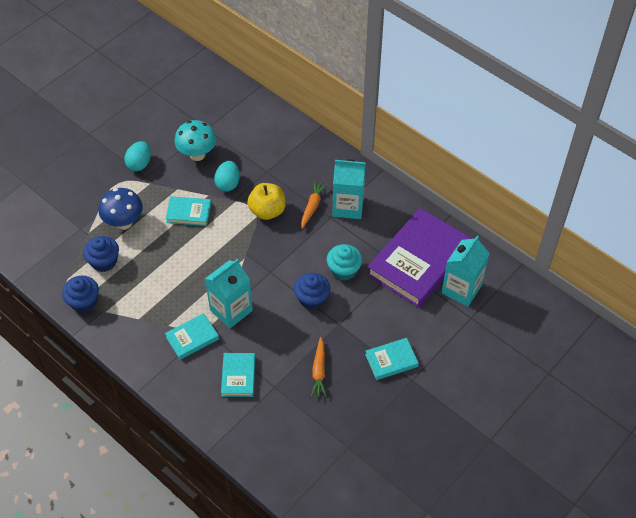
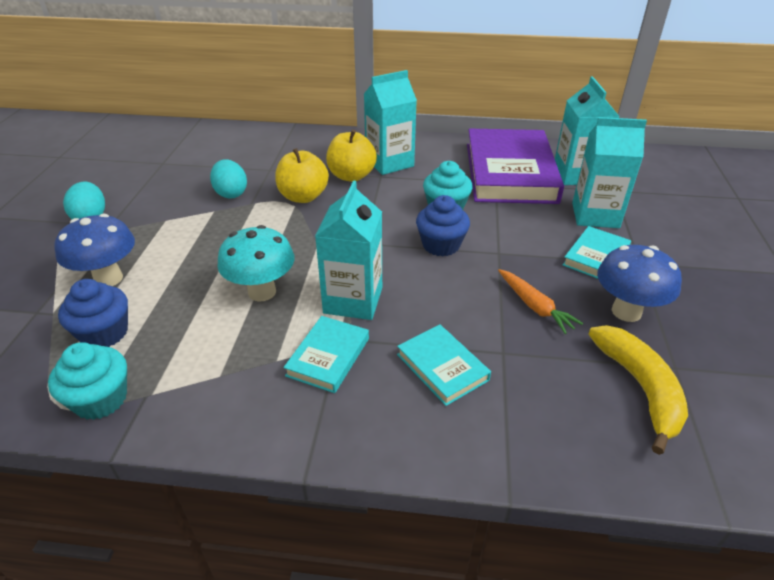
camera: 35 degrees left, 15 degrees down
(84, 302) = (101, 399): blue cupcake -> turquoise cupcake
(188, 213) = (201, 234): turquoise book -> none
(197, 154) = (168, 185): turquoise mushroom -> turquoise mushroom (262, 292)
(312, 207) = (351, 176): orange carrot -> yellow apple
(318, 445) = (639, 388): none -> yellow banana
(363, 404) = (626, 312): none -> blue mushroom
(430, 330) = (595, 215): none -> turquoise carton

